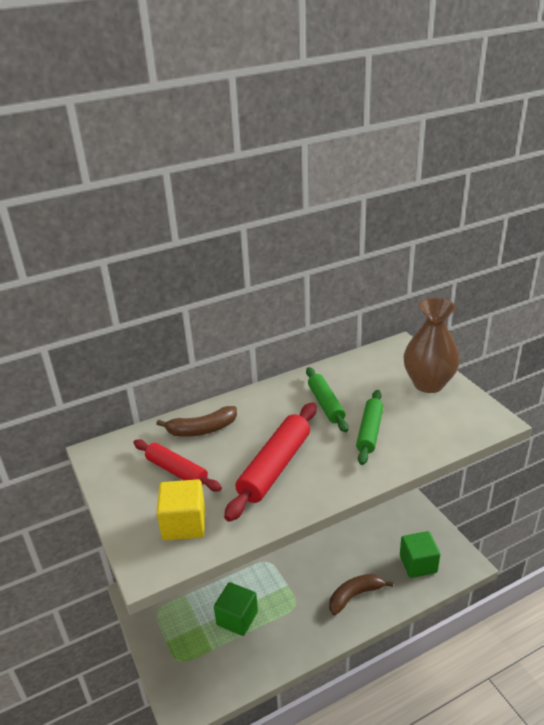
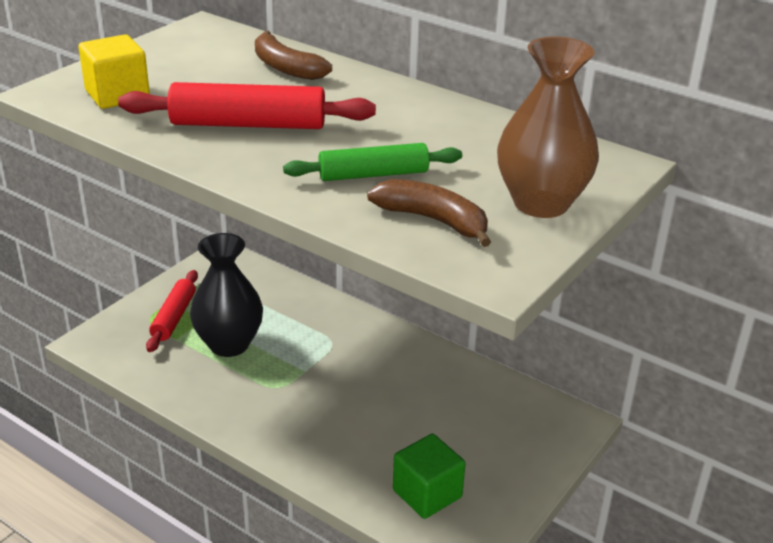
camera: 60 degrees right, 0 degrees up
(177, 471) = (201, 71): red rolling pin -> red rolling pin (174, 317)
(237, 618) = (229, 344): green cube -> black vase
(325, 404) = (407, 132): green rolling pin -> none
(355, 595) = (325, 439): brown banana -> brown banana (433, 220)

